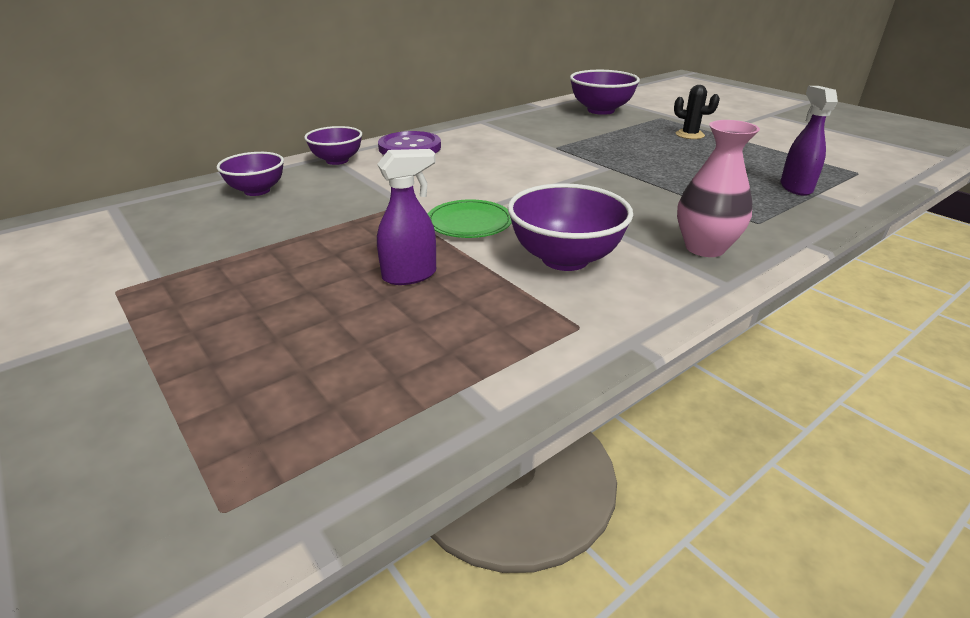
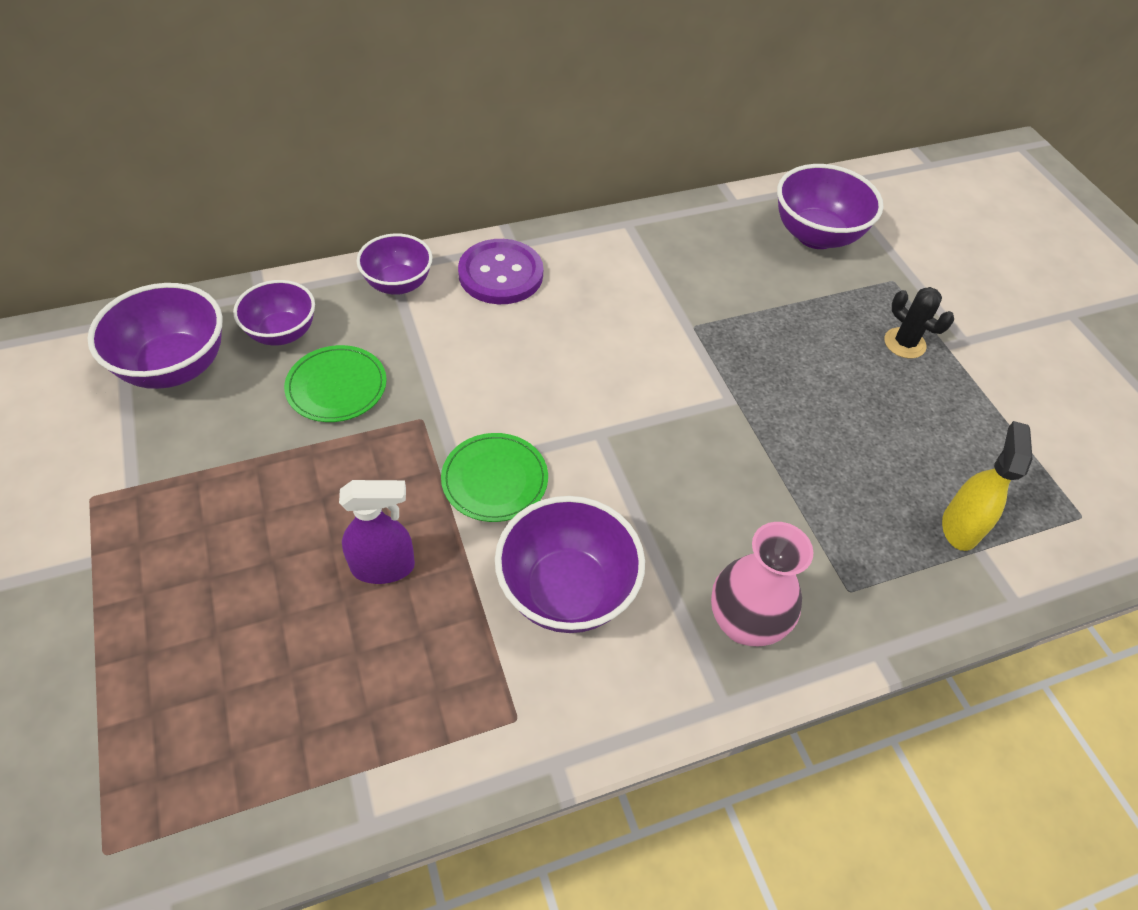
camera: 15 degrees right, 20 degrees up
(171, 217) = (175, 367): none -> purple bowl
(316, 205) = (336, 386): none -> green plate
(795, 188) = (960, 527): purple spray bottle -> yellow spray bottle

